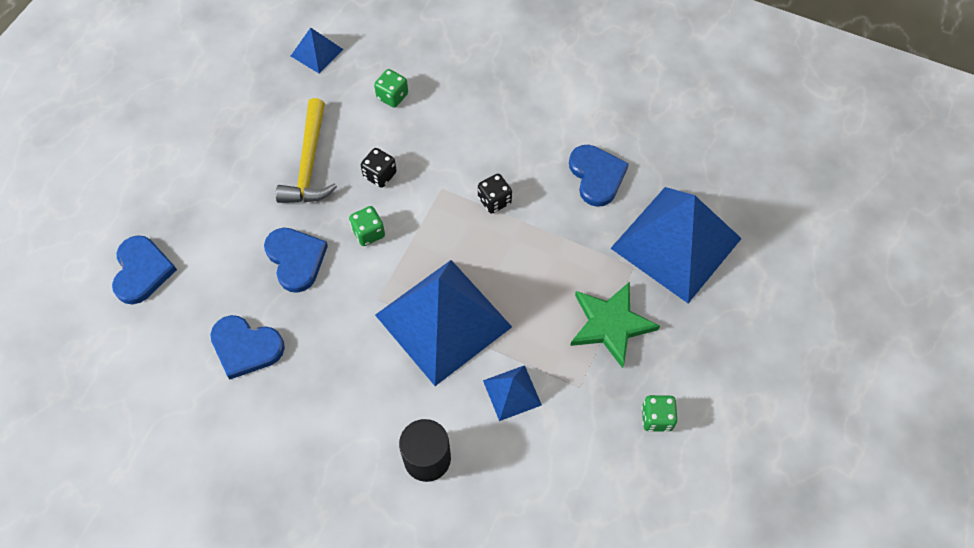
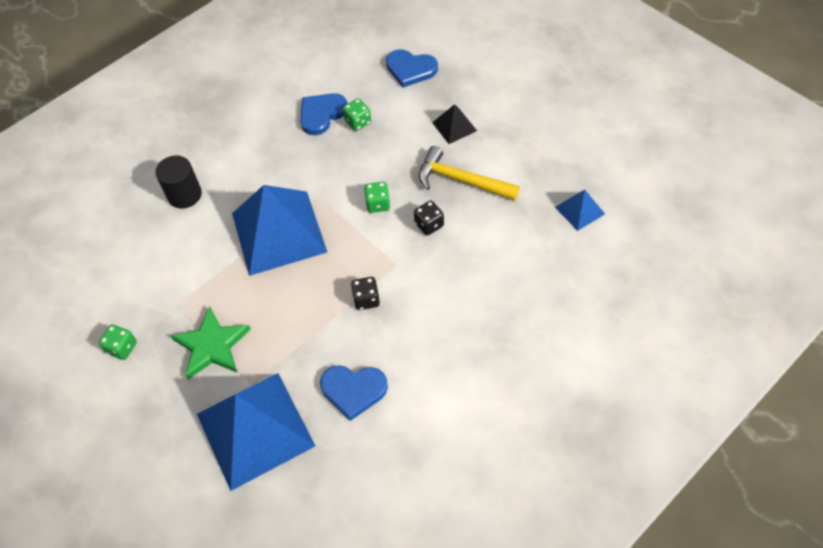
camera: 115 degrees right, 5 degrees down
(229, 193) = (454, 126): none -> black pyramid
(296, 259) = (377, 154): blue heart -> none
(392, 96) = (508, 254): green dice -> green dice (358, 122)
(512, 392) = (199, 259): blue pyramid -> none

